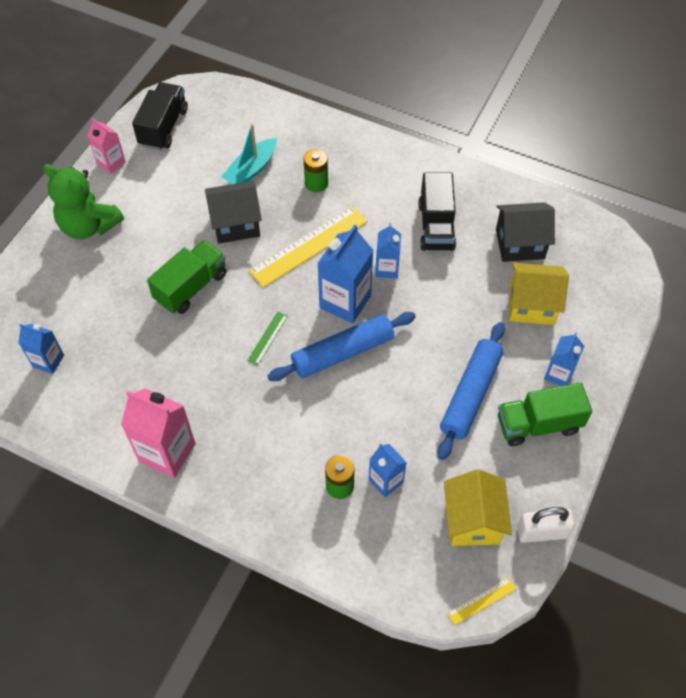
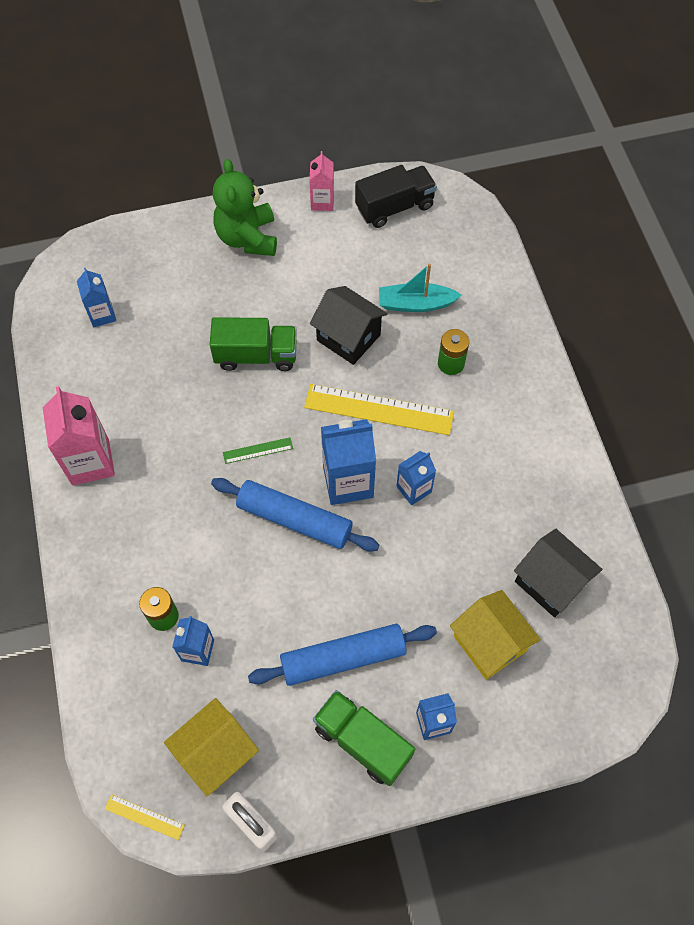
camera: 50 degrees right, 5 degrees up
(436, 226) = (499, 495): black truck -> none

